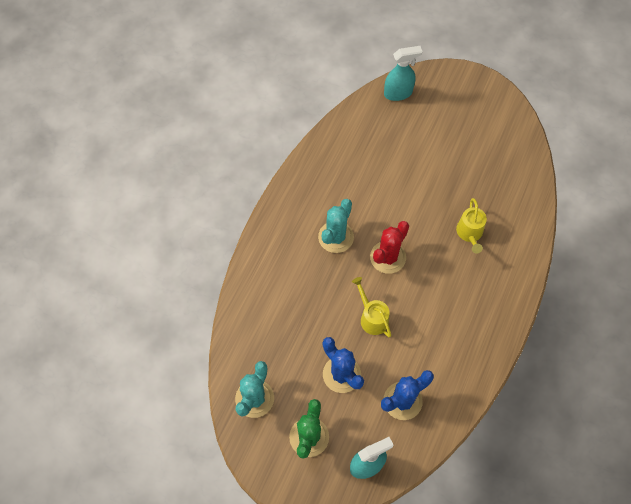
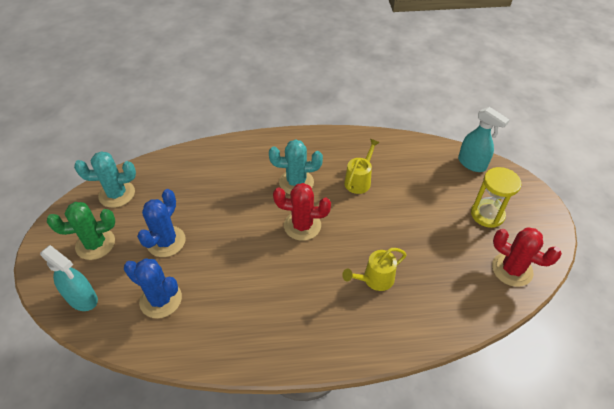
camera: 60 degrees right, 15 degrees down
(372, 317) = (234, 239): yellow watering can -> yellow watering can (359, 180)
(455, 119) = (487, 214): none -> yellow hourglass
(511, 138) = (512, 269): none -> red cactus

